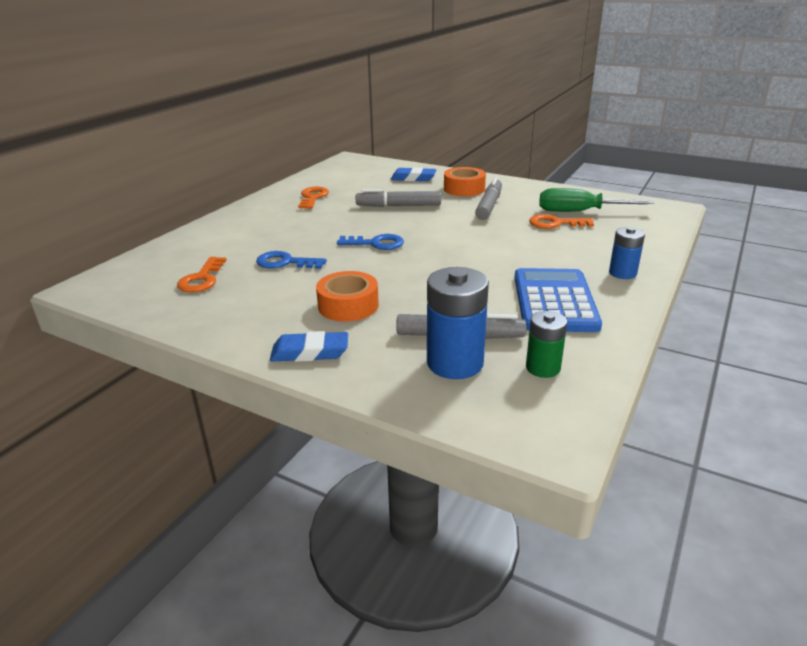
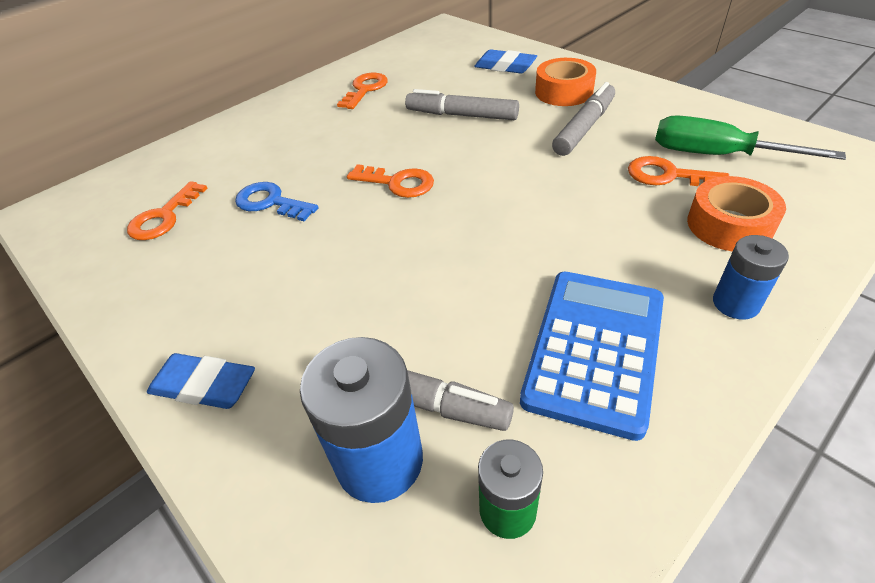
camera: 20 degrees right, 15 degrees up
(348, 305) = (301, 299): orange tape -> orange tape (729, 225)
(376, 243) = (397, 183): blue key -> orange key

